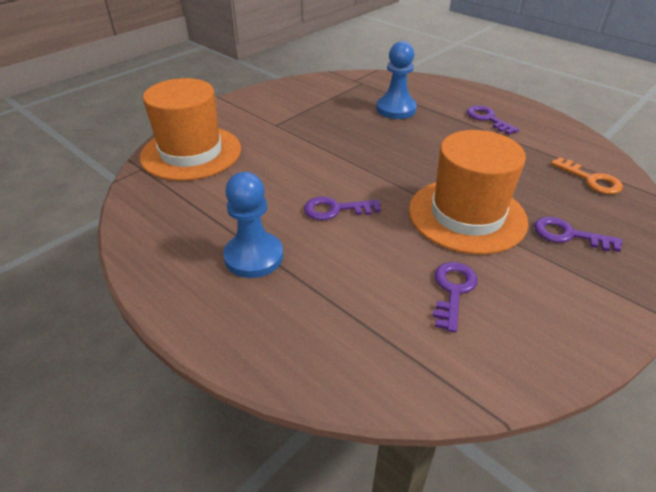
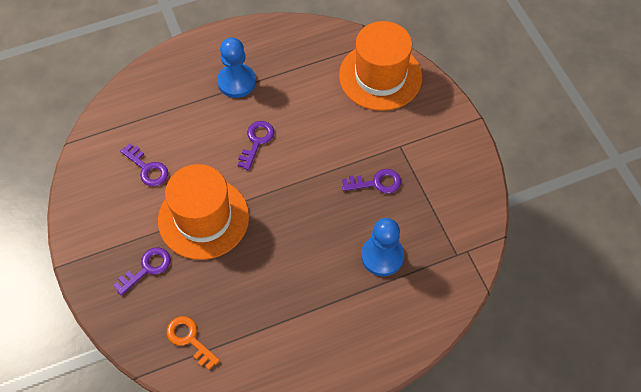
camera: 115 degrees right, 20 degrees up
(487, 119) = (323, 328): purple key -> purple key (376, 183)
(590, 179) = (189, 339): orange key -> orange key turned 60 degrees clockwise

